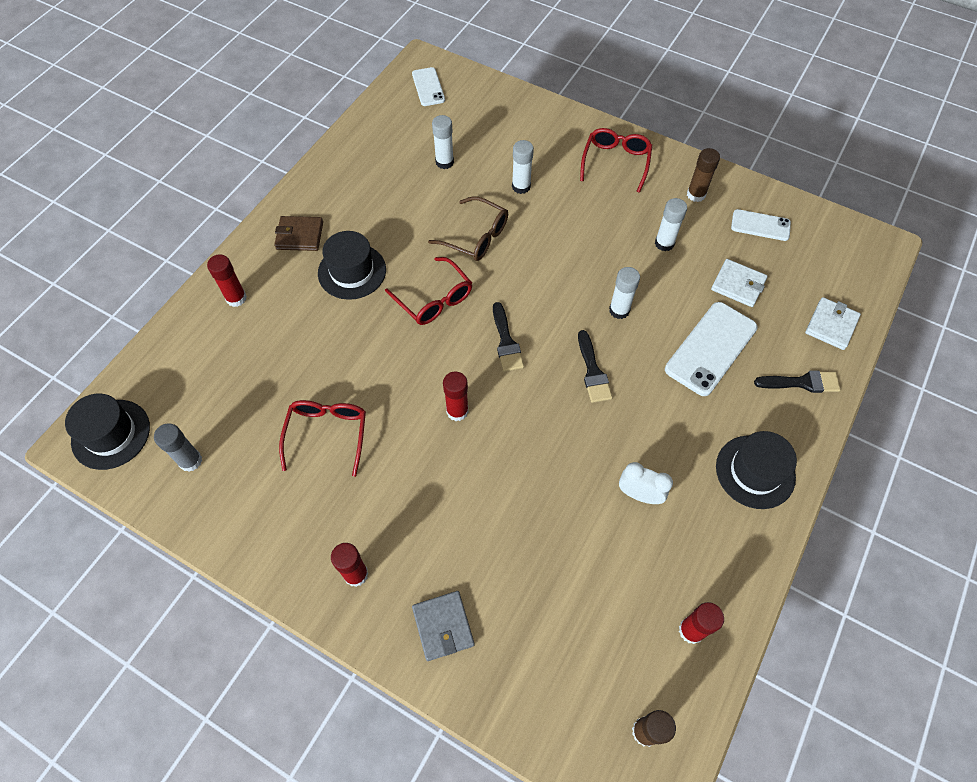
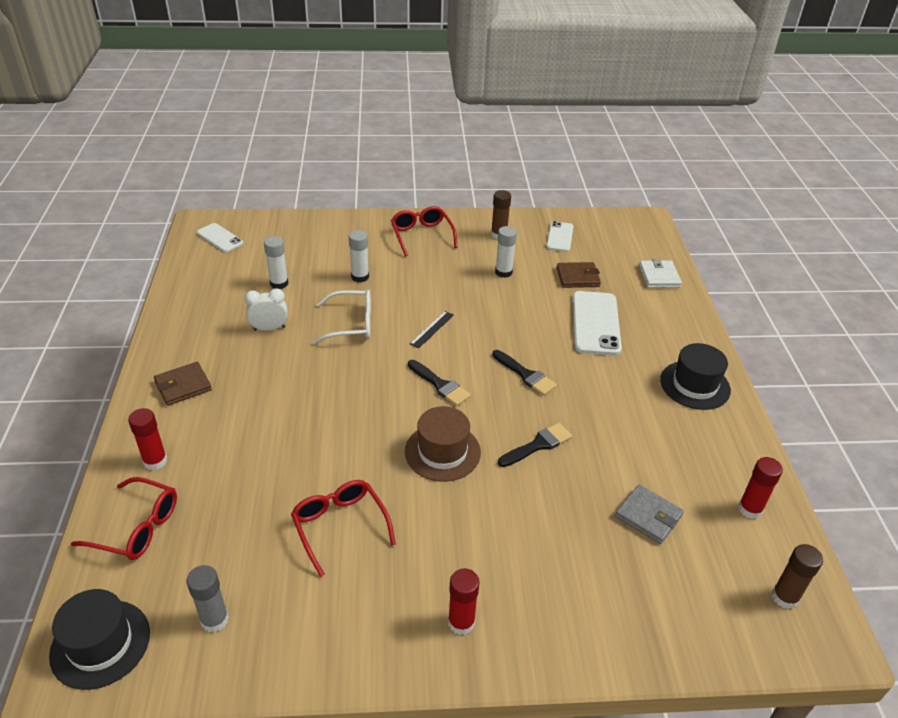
camera: 35 degrees left, 20 degrees down
(352, 271) = (258, 392): black hat -> none
(434, 299) = (352, 381): red glasses -> red glasses (137, 527)
(443, 626) = (571, 617): grey wallet -> grey wallet (648, 516)
(457, 411) = (442, 452): red glue stick -> brown hat
(476, 237) = (351, 324): brown glasses -> white glasses
(543, 277) = (432, 329): none -> black ruler
(619, 310) = (509, 327): white glue stick -> none
(639, 494) = (633, 439): white clock -> white clock (269, 328)
(738, 285) = (577, 277): white wallet -> brown wallet
(760, 225) = (560, 237): white phone -> white phone turned 60 degrees counterclockwise
(802, 382) = (673, 317): black brush -> black brush (538, 445)

